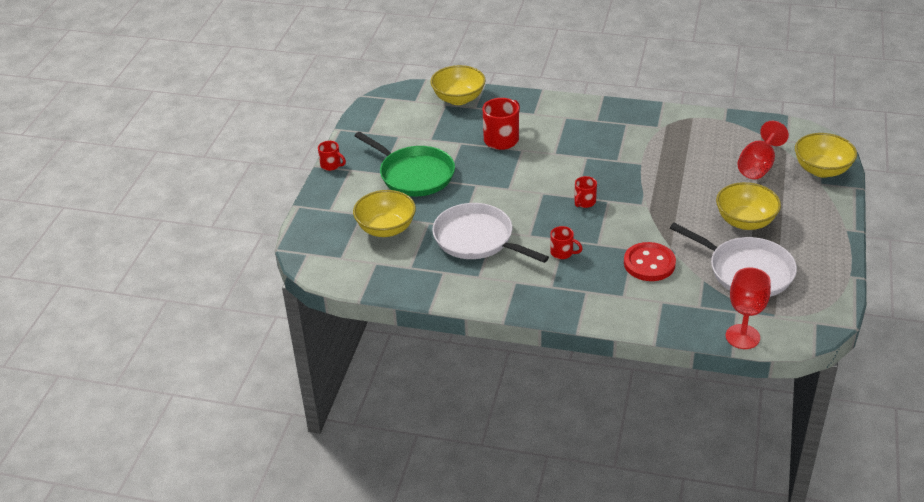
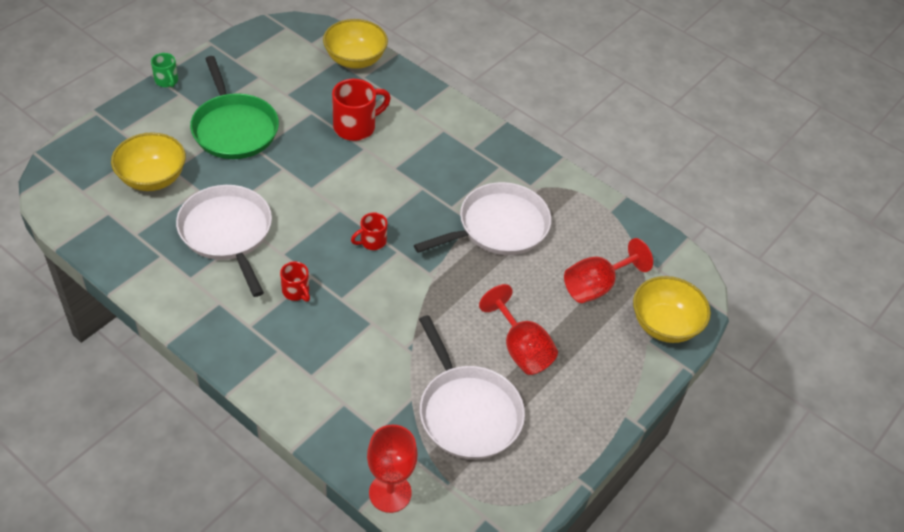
camera: 20 degrees right, 10 degrees up
(331, 165) = (167, 81): red mug -> green mug
(649, 263) = (372, 350): red button -> none
(661, 159) = (498, 227): none -> white pan
(745, 221) = (521, 349): yellow bowl -> red goblet

